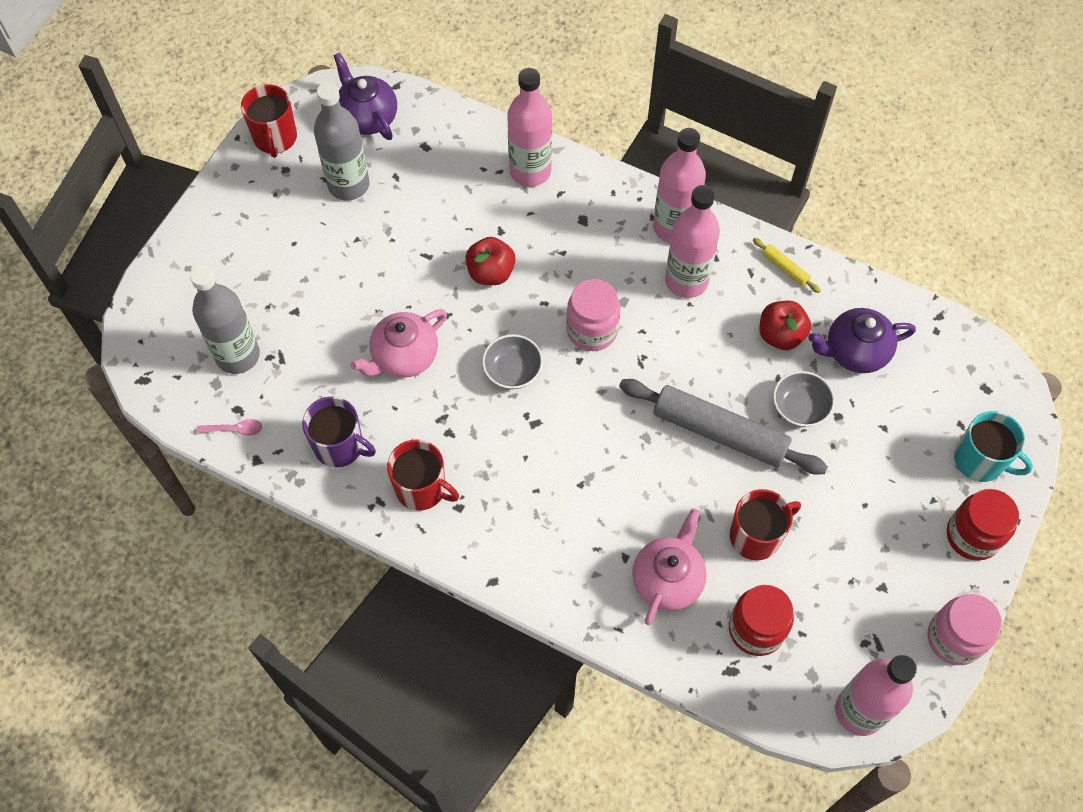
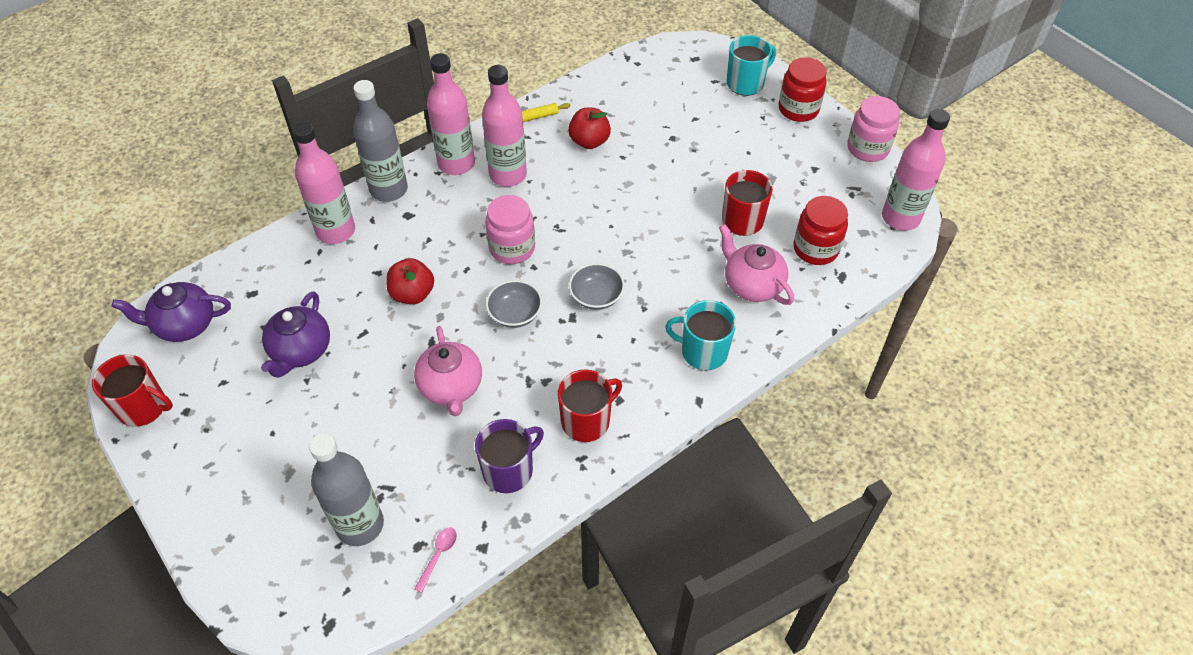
camera: 65 degrees left, 10 degrees down
(348, 185) = (244, 365): grey bottle -> grey bottle (389, 190)
(554, 562) = (703, 351): none -> turquoise mug
(719, 433) = (648, 207): grey rolling pin -> none
(800, 407) = (654, 155): grey bowl -> grey bowl (596, 297)
(855, 352) = (627, 109): purple teapot -> purple teapot (301, 351)

